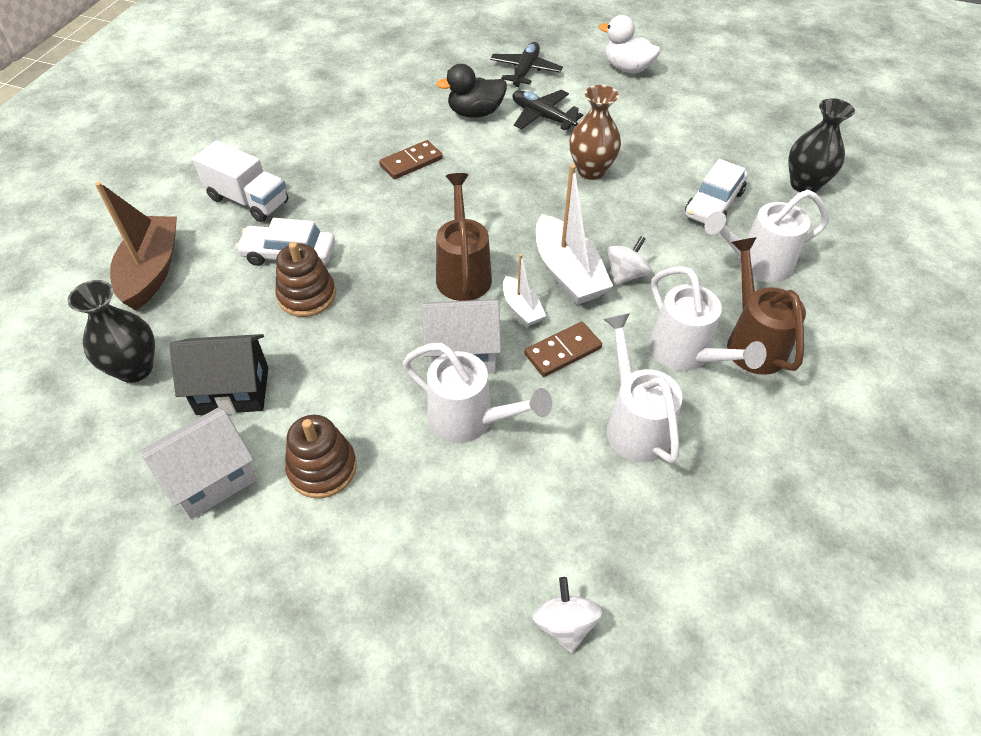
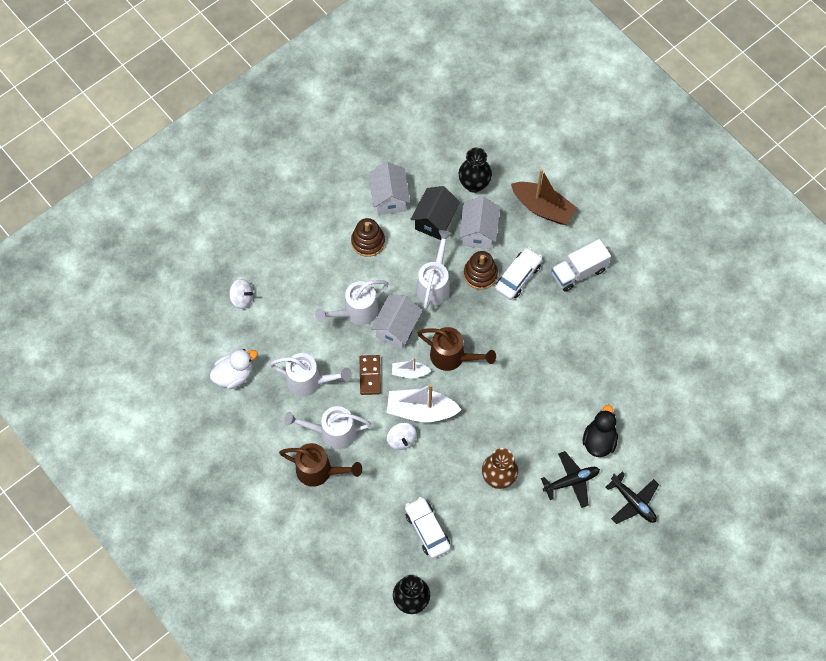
camera: 120 degrees right, 15 degrees up
(230, 326) = (478, 232): none -> white house
(411, 162) = (566, 375): brown domino -> none
(627, 68) = (598, 577): white duck -> white duck (234, 375)
(756, 264) = (367, 516): white watering can -> white watering can (434, 284)

